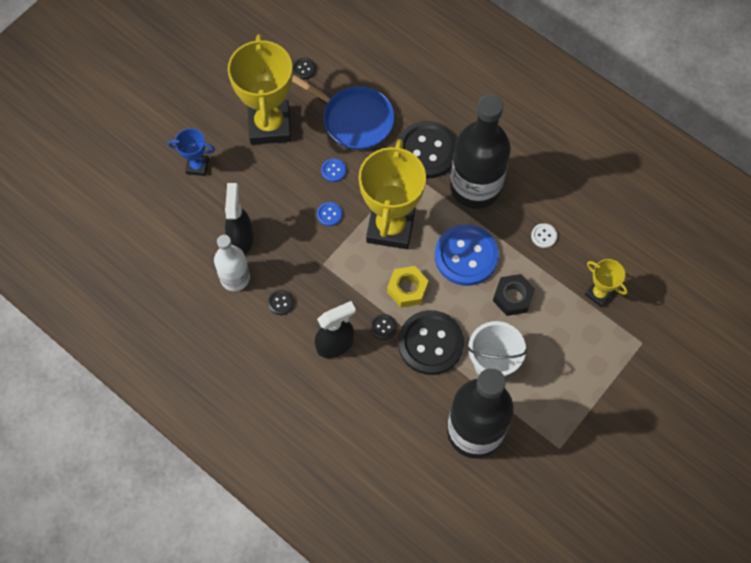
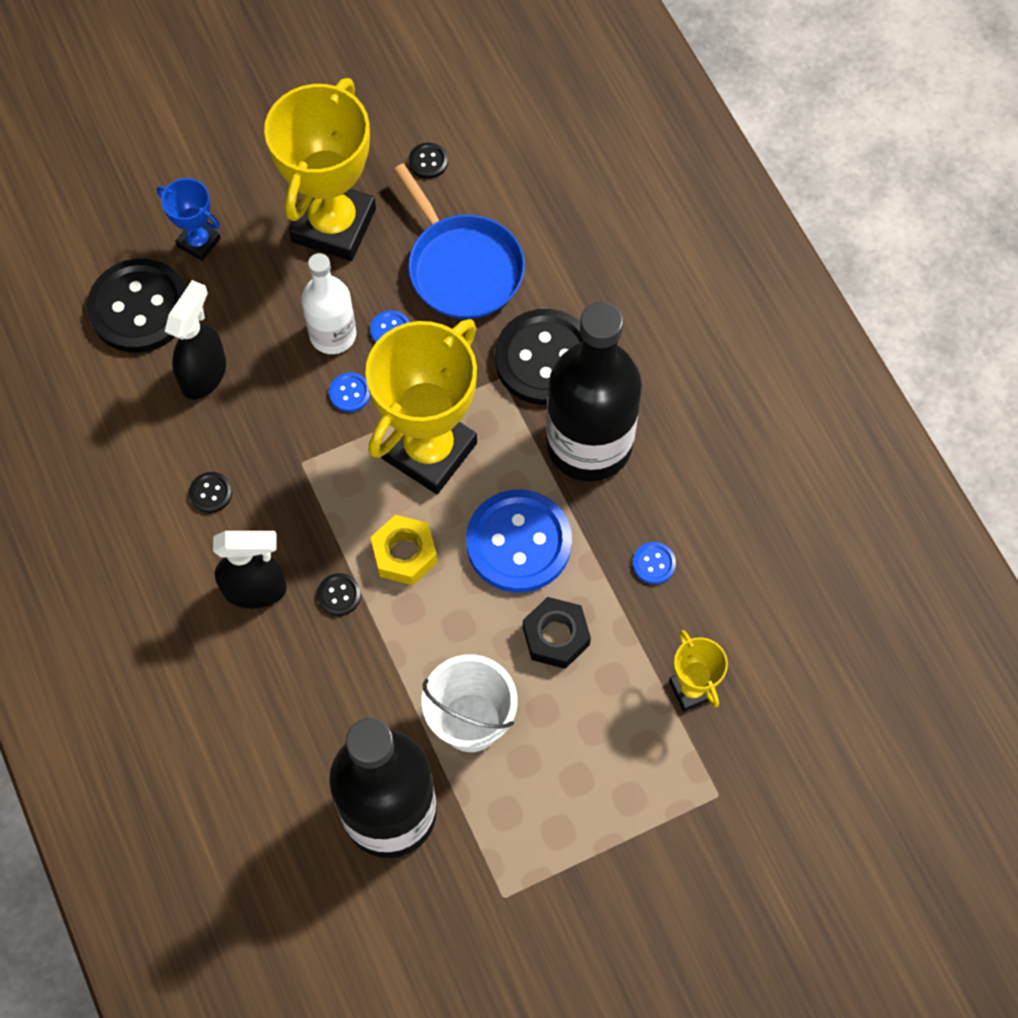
camera: 25 degrees right, 0 degrees up
(235, 278) = (165, 428): white bottle -> white bottle (333, 335)
(430, 343) = (395, 650): black button -> black button (139, 308)
(543, 236) = (653, 563): white button -> blue button

